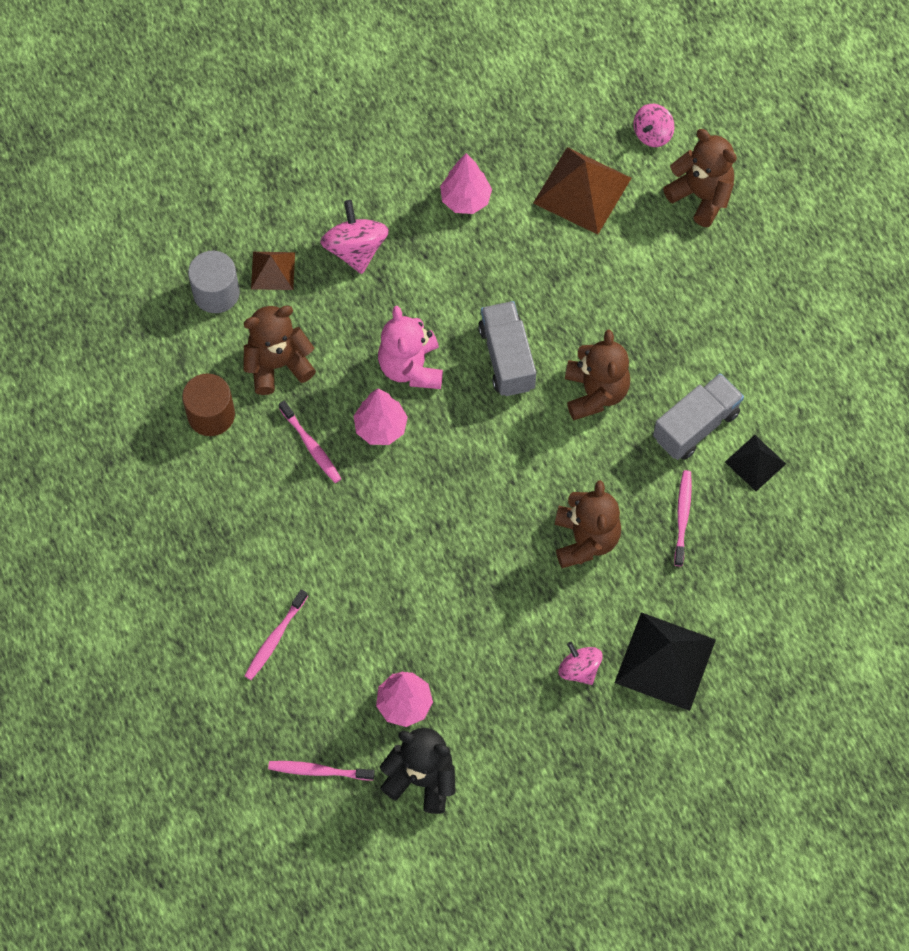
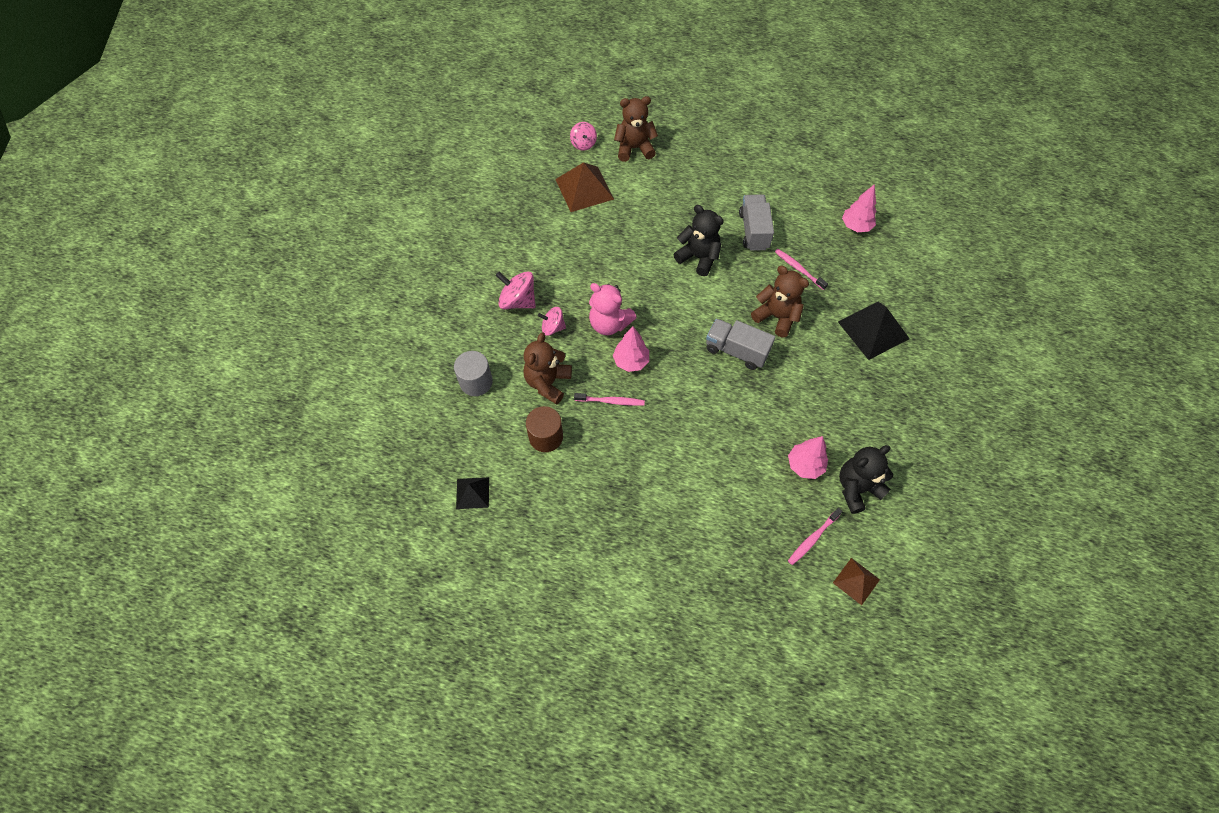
camera: 50 degrees left, 5 degrees down
(273, 270) = (491, 346): brown pyramid -> brown pyramid (856, 581)
(275, 638) = (711, 502): pink toothbrush -> none
(465, 199) = (540, 237): pink tree -> pink tree (856, 226)
(507, 358) = (644, 280): grey truck -> grey truck (736, 351)
(579, 669) = (848, 369): pink spinning top -> pink spinning top (553, 327)
(595, 392) = (698, 257): brown teddy bear -> black teddy bear
(755, 463) = (794, 222): black pyramid -> black pyramid (472, 493)

